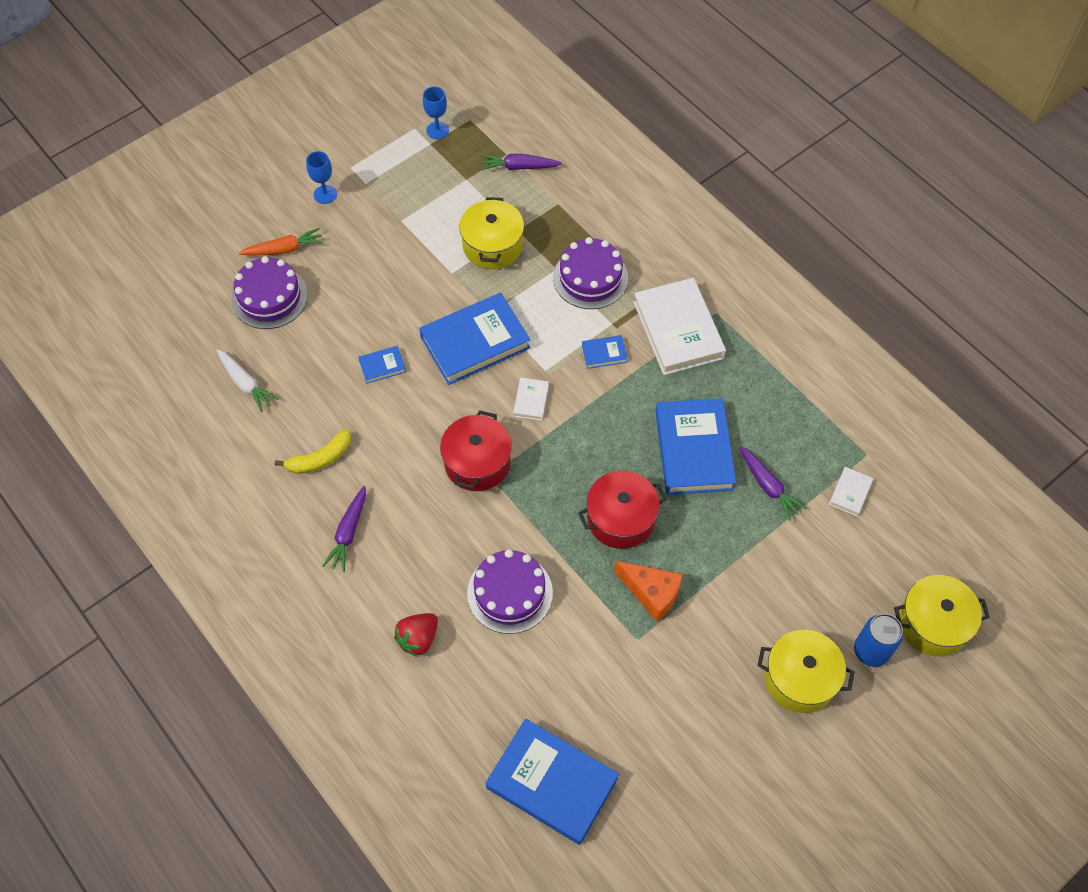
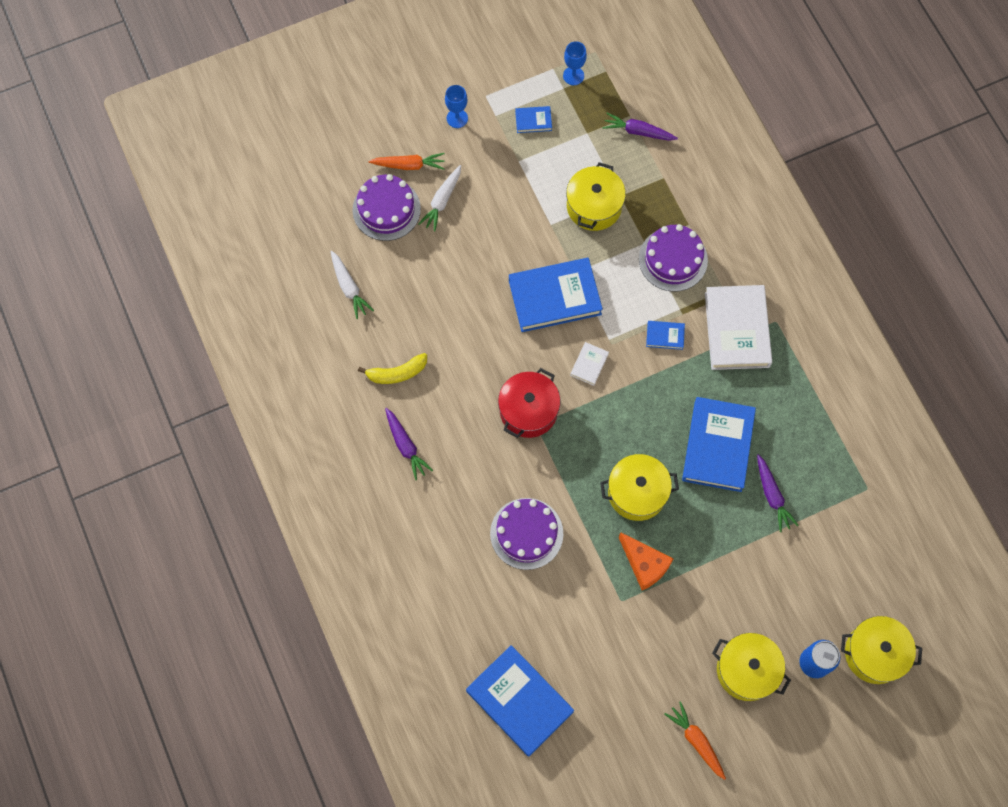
camera: 15 degrees right, 10 degrees up
(328, 276) = (442, 201): none -> white carrot
(348, 532) = (406, 446): purple carrot -> purple carrot turned 60 degrees counterclockwise
(382, 366) = (469, 300): blue book -> blue book (533, 121)
(418, 639) = (442, 553): red strawberry -> none
(621, 519) = (637, 492): red pot -> yellow pot
(768, 773) = (696, 741): none -> orange carrot
(850, 493) = (841, 520): white book -> none

